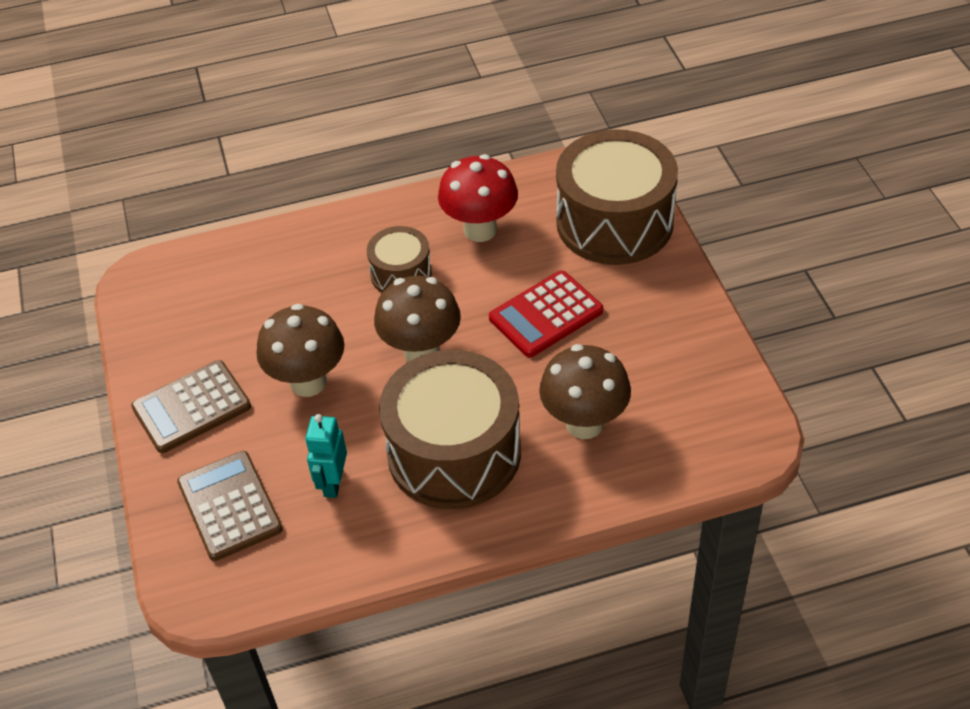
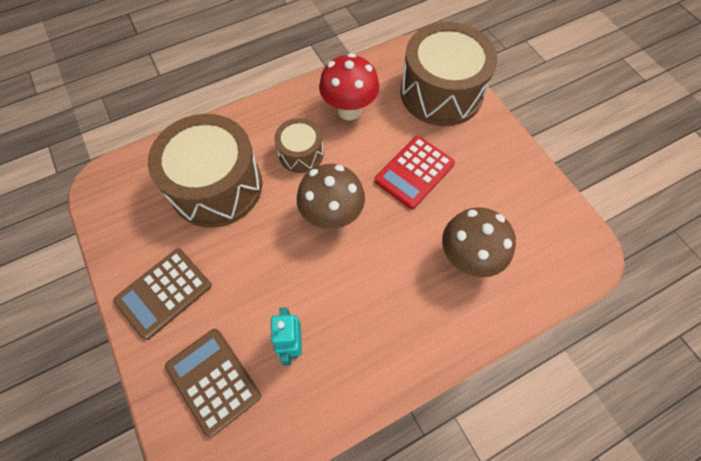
camera: 15 degrees left, 15 degrees up
(308, 382) = (252, 256): brown mushroom -> none
(454, 453) = (379, 300): brown drum -> brown drum (216, 186)

